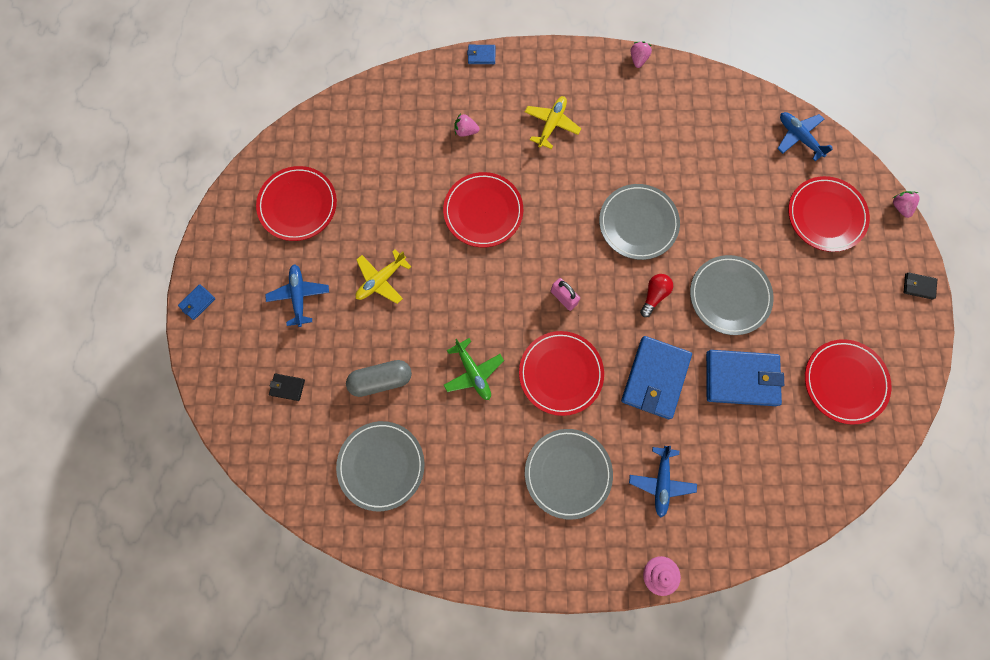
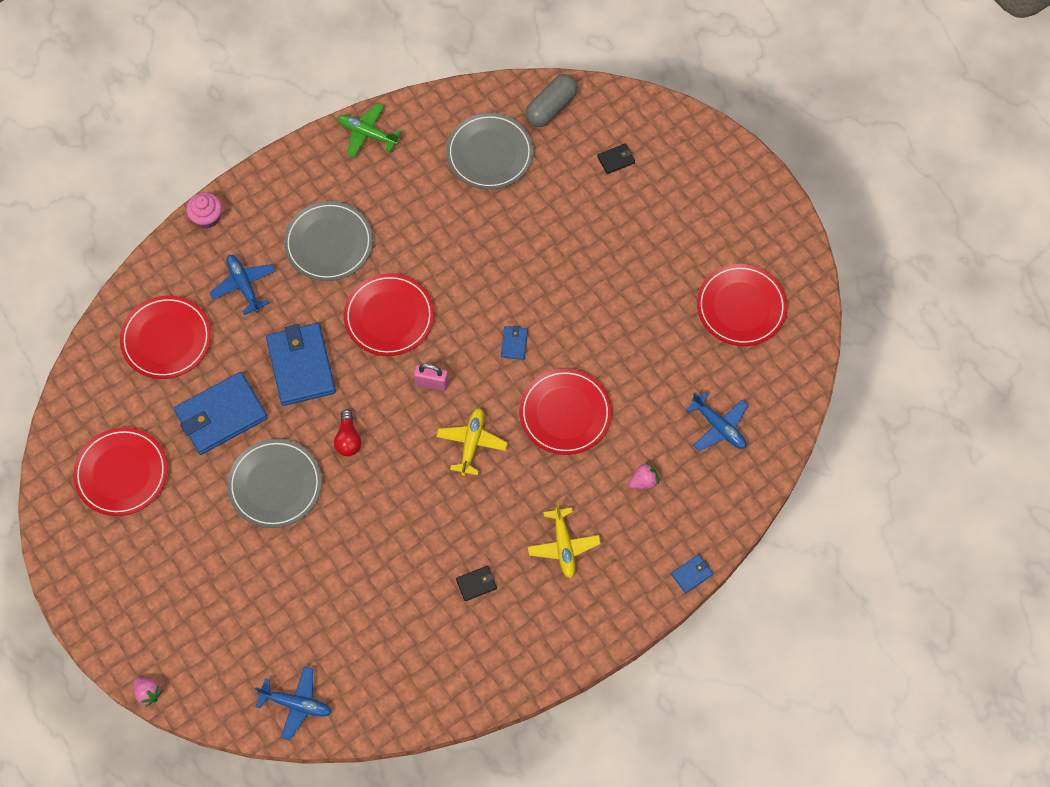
camera: 145 degrees right, 10 degrees down
(197, 302) = (751, 173): blue wallet -> blue wallet (514, 343)
(299, 296) = (669, 233): blue plane -> blue plane (718, 427)
(381, 280) = (609, 292): yellow plane -> yellow plane (471, 443)
(381, 380) = (542, 214): grey capsule -> grey capsule (551, 107)
(473, 372) = (467, 269): green plane -> green plane (367, 134)
(638, 59) = (524, 683): pink strawberry -> none
(638, 223) = (407, 499): grey plate -> none
(825, 215) = (222, 631): red plate -> red plate (166, 339)
(918, 286) = (90, 616): black wallet -> black wallet (476, 584)

